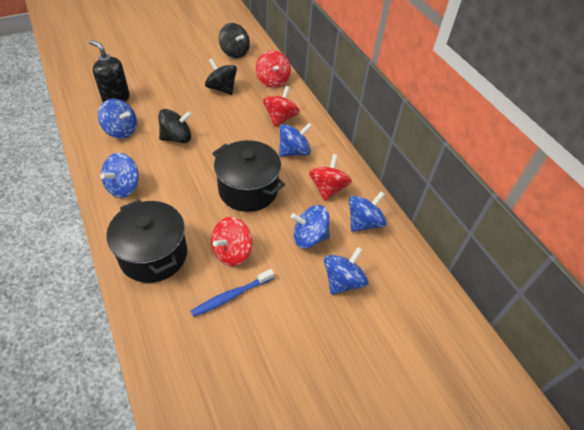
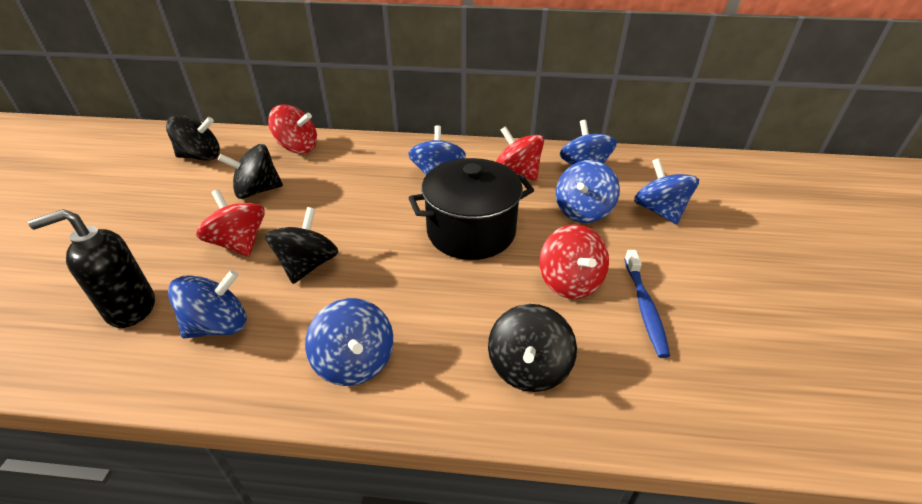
camera: 55 degrees left, 10 degrees down
(153, 255) = (528, 368): black pot -> black spinning top
(280, 118) = (370, 164): red spinning top -> red spinning top (239, 243)

